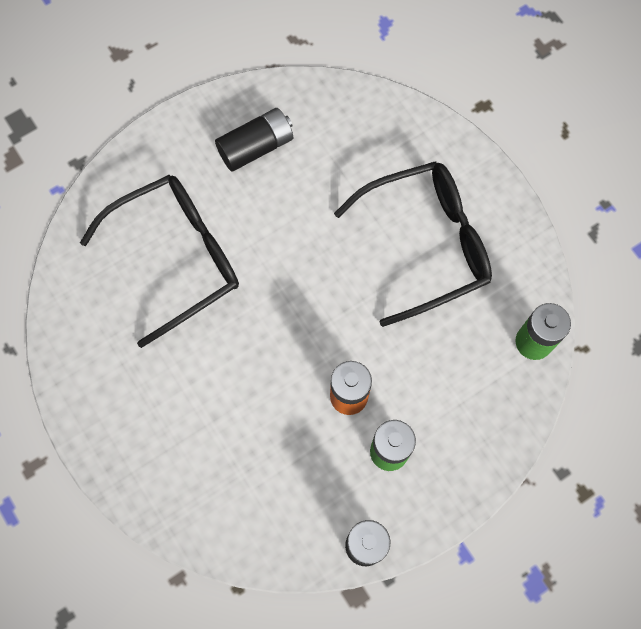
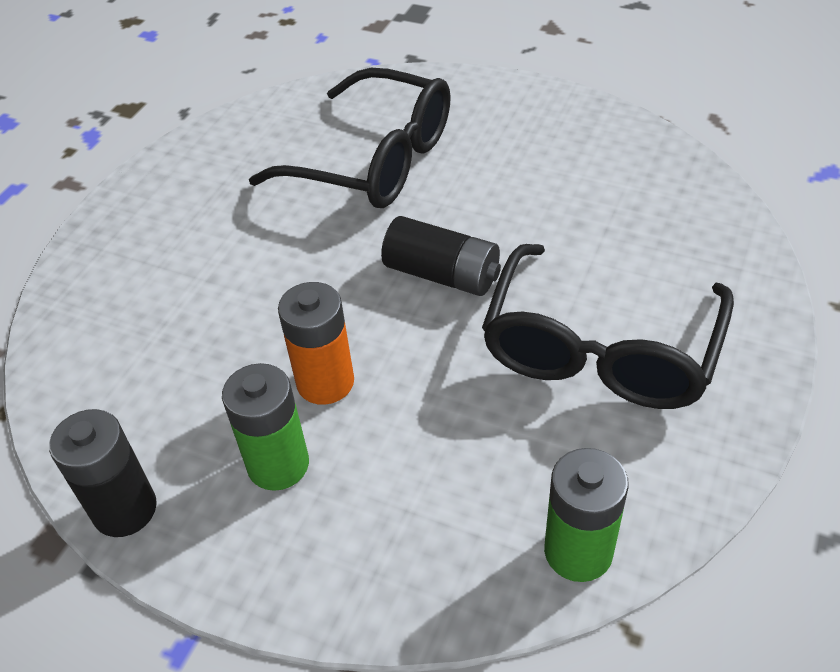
camera: 60 degrees right, 25 degrees down
(256, 147) = (559, 151): black battery -> black battery (442, 275)
(427, 244) = (600, 350): black glasses -> black glasses turned 75 degrees clockwise

